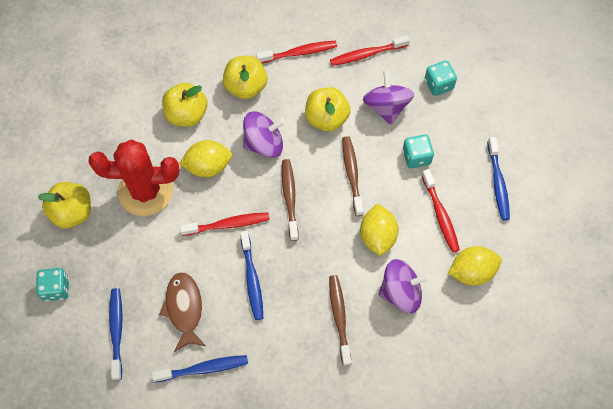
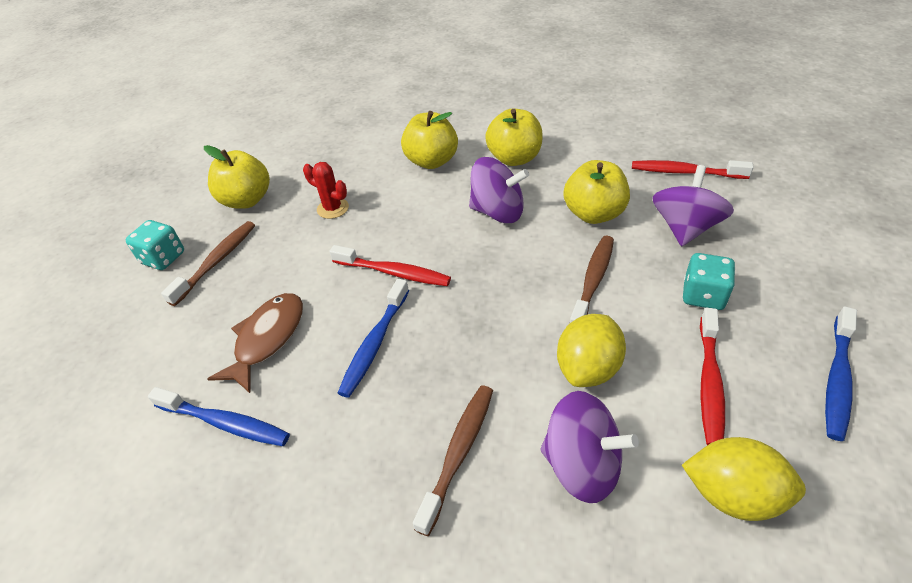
camera: 35 degrees right, 20 degrees down
(116, 331) = (175, 327): blue toothbrush -> none
(145, 191) = (332, 208): red cactus -> red cactus, size x0.45
(208, 166) = (417, 211): yellow lemon -> none
(289, 198) = (490, 275): brown toothbrush -> brown toothbrush (217, 261)
(299, 53) = (598, 148): red toothbrush -> none
(438, 84) = (777, 229): turquoise dice -> none

